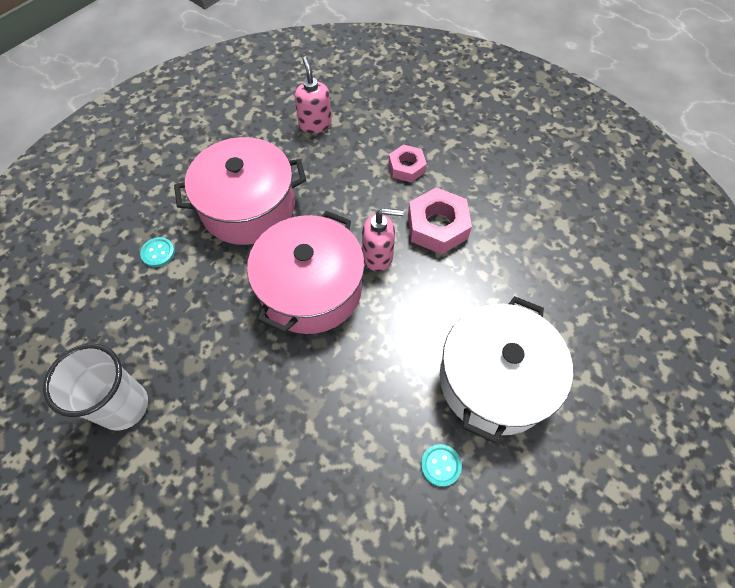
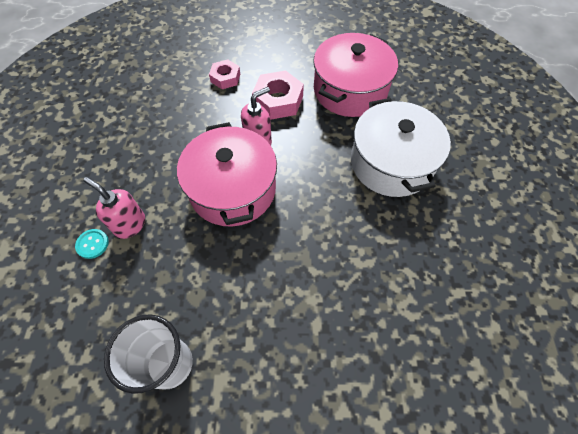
camera: 40 degrees left, 0 degrees up
(248, 207) = (136, 168): pink pot -> pink pot (350, 90)
(315, 124) = (134, 87): pink soap dispenser -> pink soap dispenser (130, 224)
(440, 465) = (407, 230): turquoise button -> none

